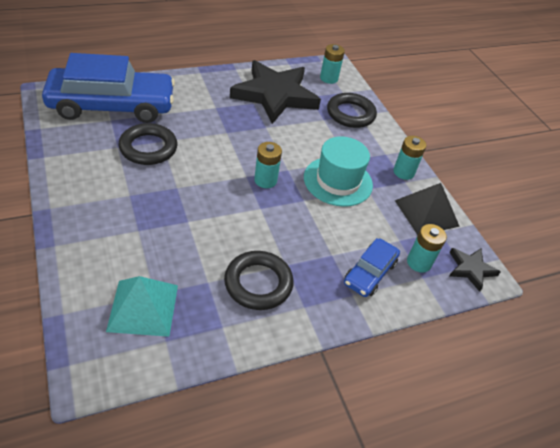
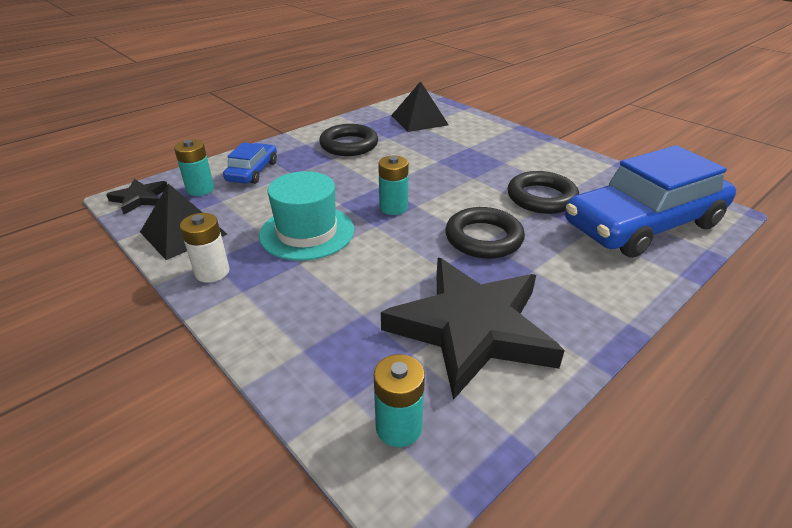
camera: 165 degrees right, 10 degrees down
(143, 307) = (419, 120): turquoise pyramid -> black pyramid
(350, 114) = (318, 344): black ring -> black ring (483, 238)
(403, 172) = (212, 272): turquoise battery -> white battery

